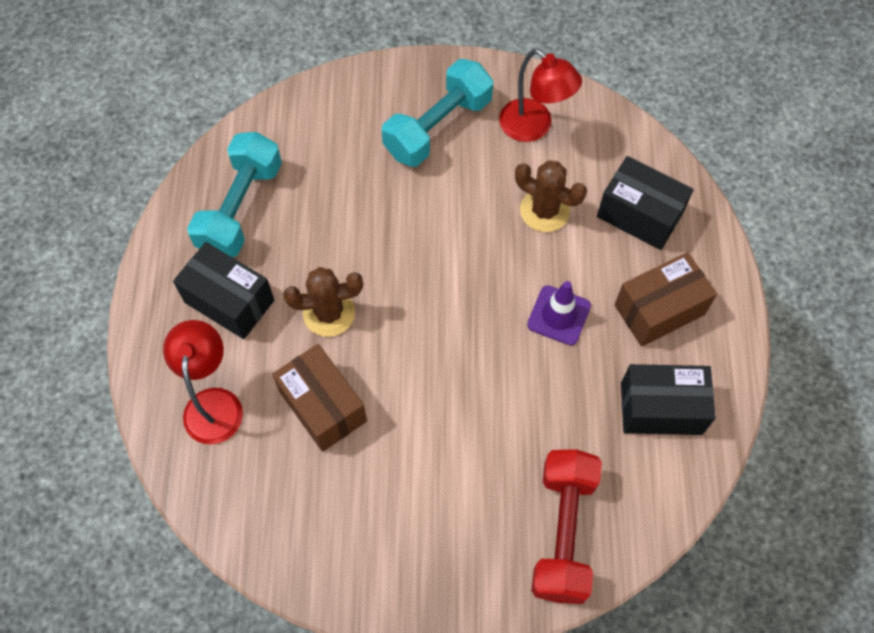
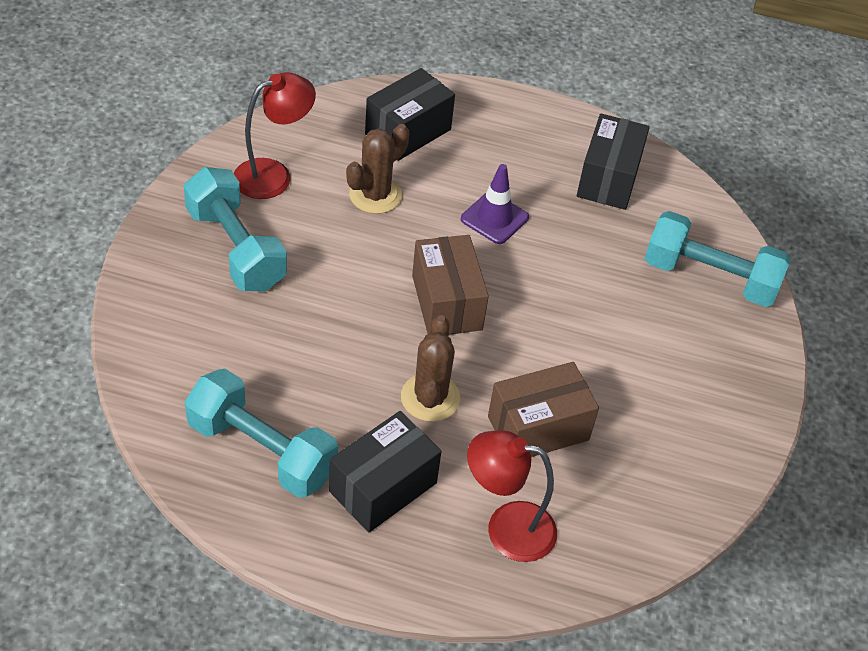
camera: 80 degrees left, 15 degrees down
(563, 532) = (709, 277): red dumbbell -> turquoise dumbbell
(659, 310) = (511, 150): brown box -> brown box (446, 302)

